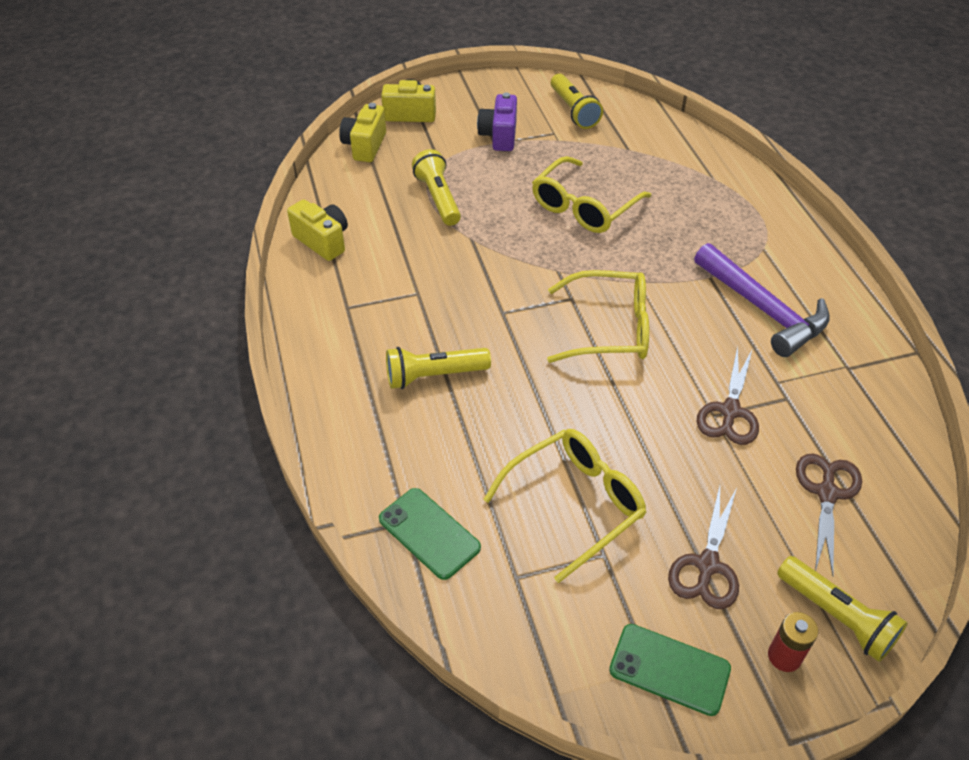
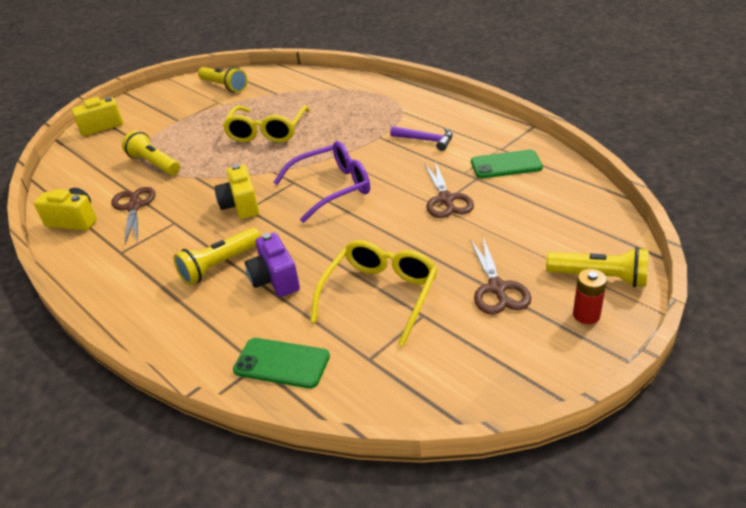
camera: 25 degrees left, 10 degrees down
(365, 146) = (75, 155): yellow camera -> yellow camera (241, 205)
(499, 136) = (179, 116): purple camera -> purple camera (275, 280)
(609, 328) = (332, 188): yellow glasses -> purple glasses
(669, 669) = (519, 360): green phone -> green phone (506, 165)
(763, 310) = (426, 140): purple hammer -> purple hammer, size x0.57
(827, 493) = (540, 216): brown scissors -> brown scissors (134, 207)

